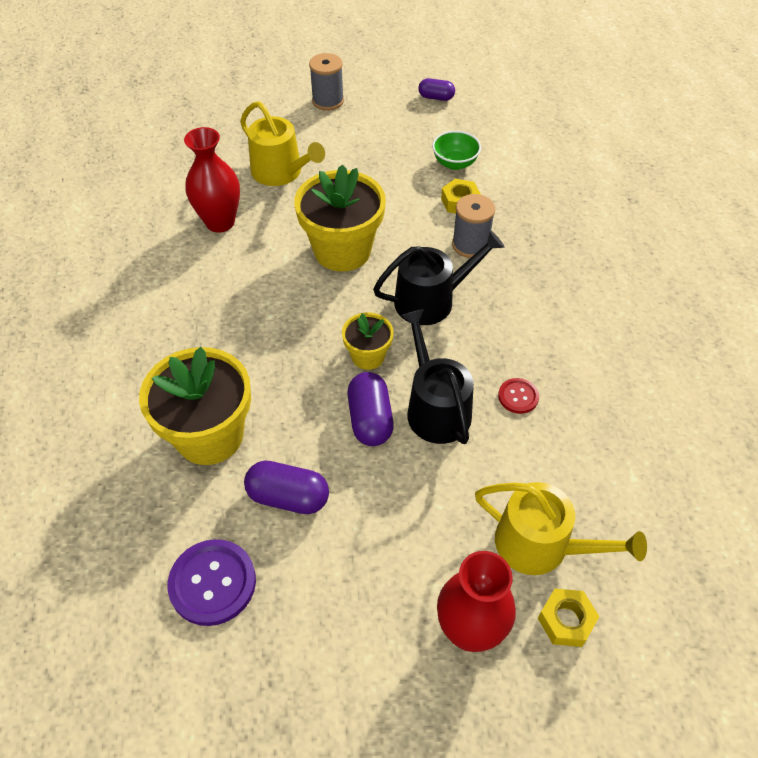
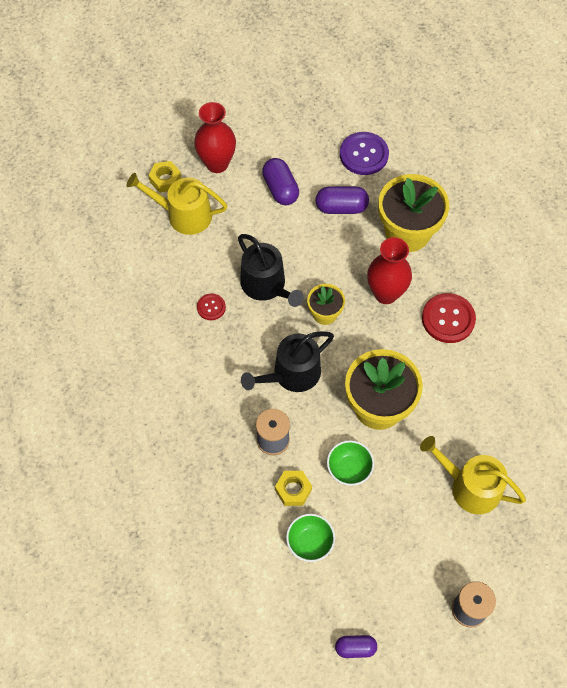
camera: 165 degrees right, 10 degrees up
(217, 317) = (448, 319): none -> red button
(220, 222) = (494, 412): red vase -> red vase (386, 293)
(370, 419) = (308, 267): purple capsule -> purple capsule (280, 189)
(396, 207) = (349, 469): none -> green bowl

